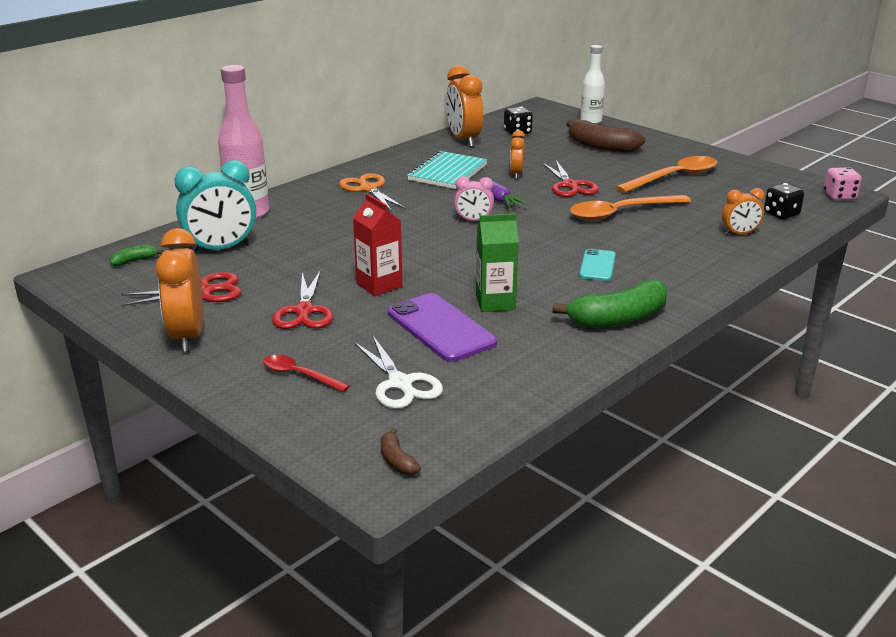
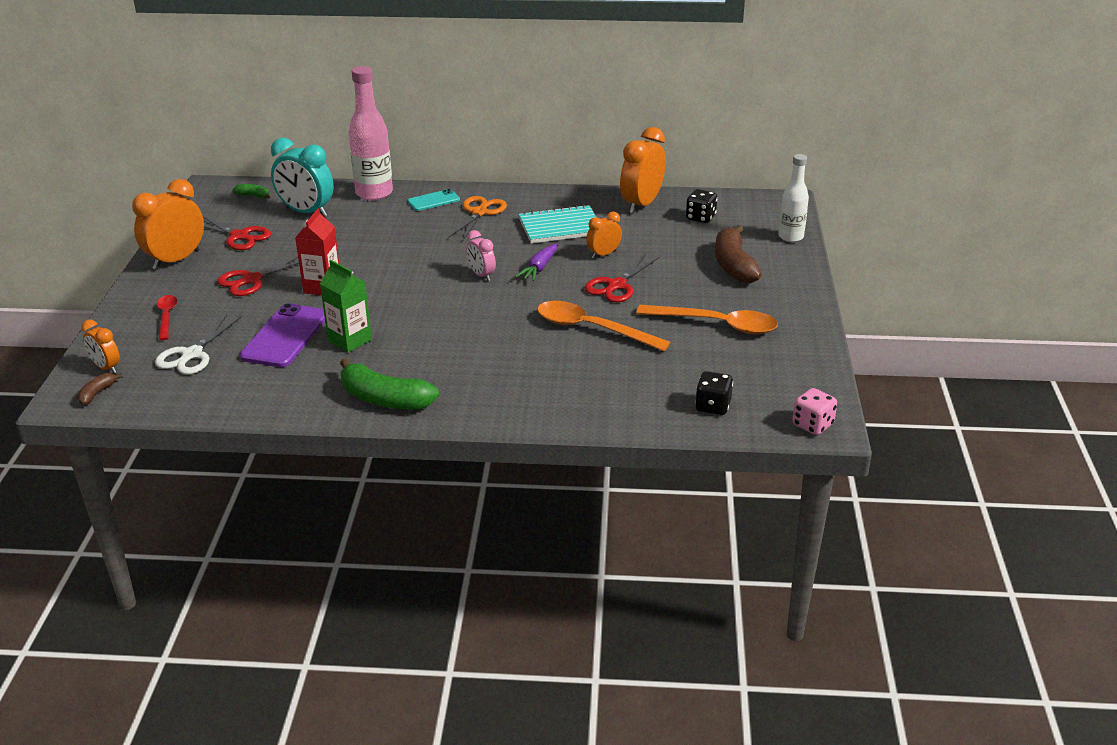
camera: 50 degrees right, 5 degrees up
(597, 265) = (469, 357): turquoise phone -> turquoise phone (433, 201)
(739, 234) = (631, 399): orange clock -> orange clock (106, 367)

